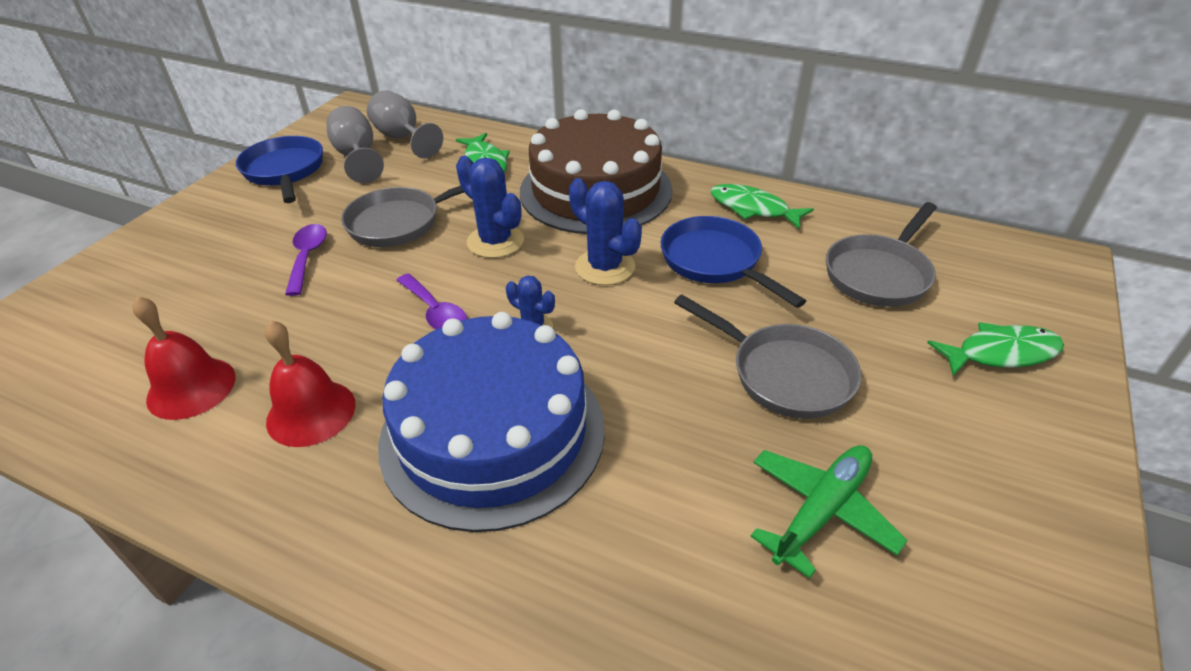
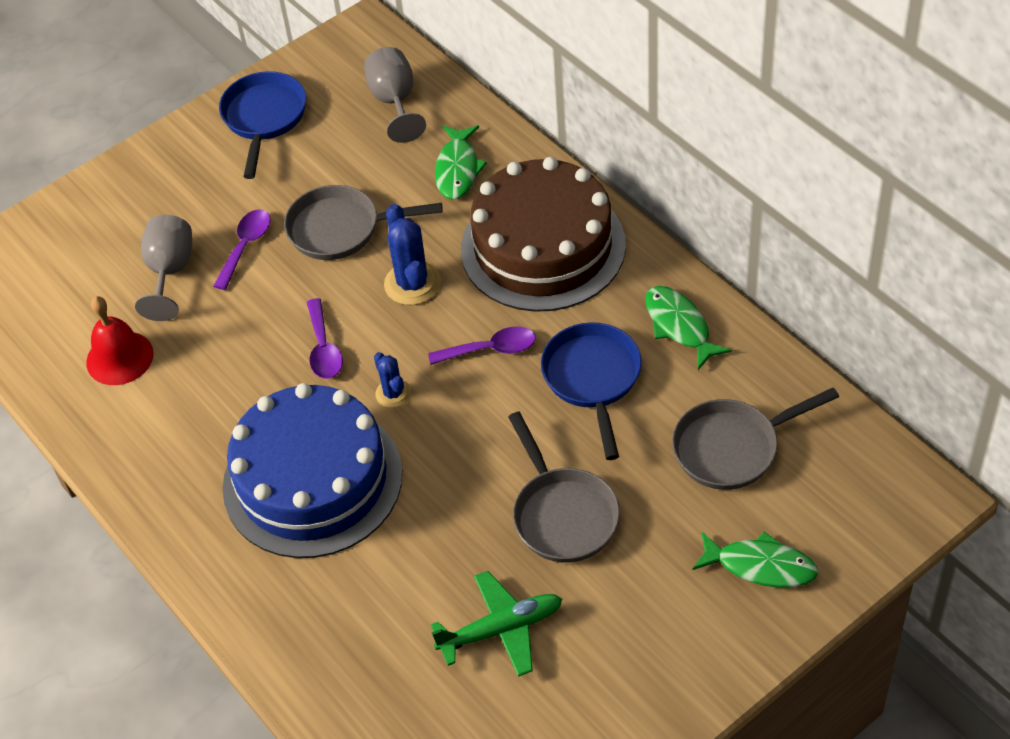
camera: 30 degrees right, 10 degrees up
(311, 412) = (195, 413): red bell -> none
(357, 157) = (339, 118): grey goblet -> grey goblet (170, 272)
(605, 267) = (491, 349): blue cactus -> purple spoon

